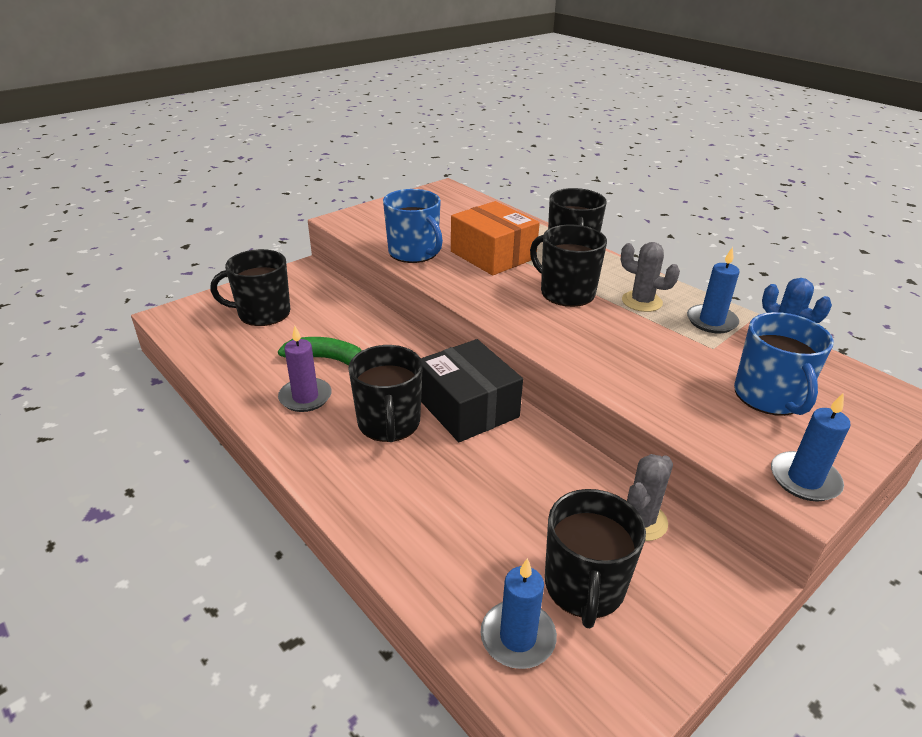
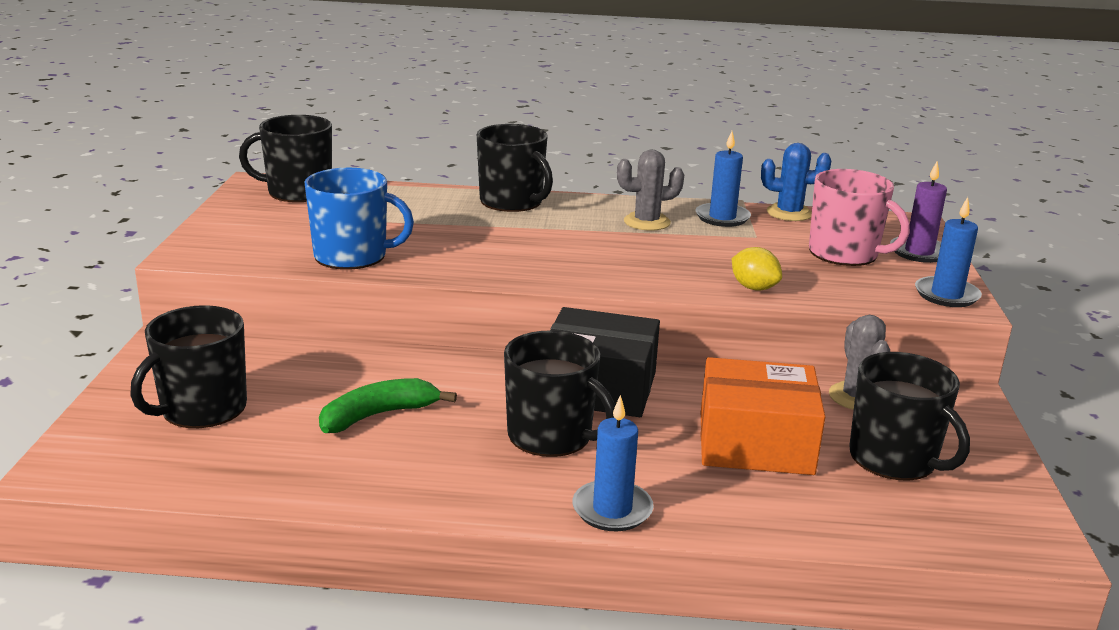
camera: 45 degrees left, 10 degrees down
(305, 397) = (423, 459): purple candle -> purple candle (919, 252)
(493, 255) = (442, 230): orange box -> orange box (755, 443)
(518, 637) = (910, 515): blue candle -> blue candle (612, 509)
(566, 292) = (573, 238): black mug -> black mug (298, 192)
(631, 388) = (754, 288): none -> yellow lemon
(769, 396) = (845, 254): blue mug -> pink mug

